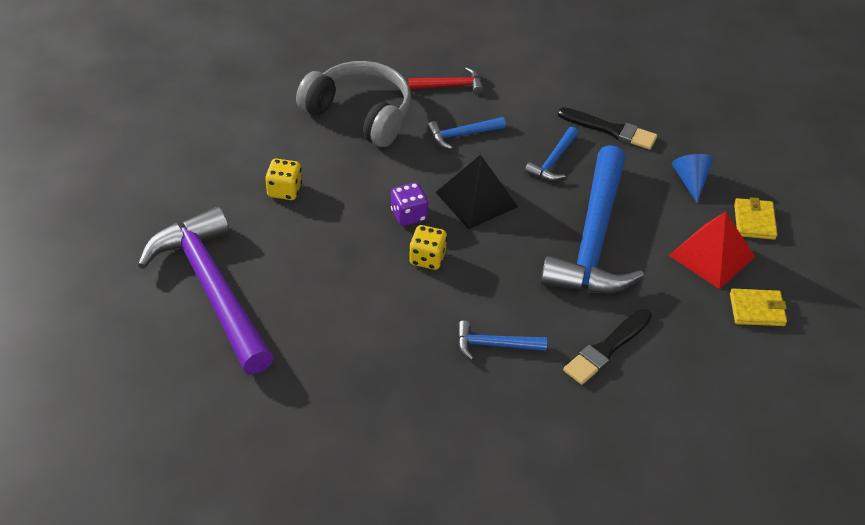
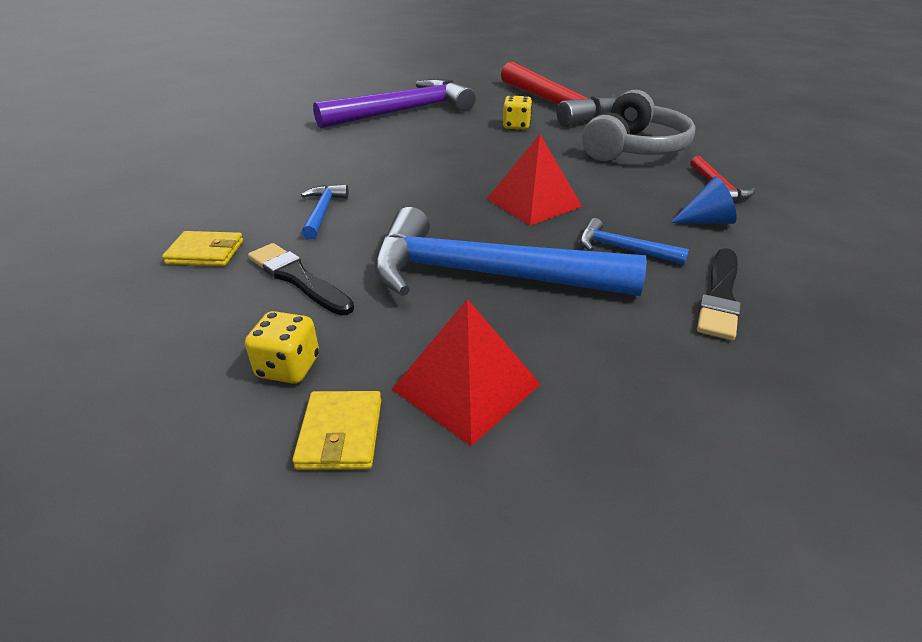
camera: 90 degrees right, 10 degrees down
(218, 149) = (555, 105): none -> red hammer
(409, 215) = (499, 171): purple dice -> none
(427, 258) = (441, 180): yellow dice -> yellow dice (288, 367)
(462, 135) = (636, 194): blue hammer -> none
(476, 199) = (534, 202): black pyramid -> red pyramid
(690, 181) = (643, 375): blue cone -> blue cone (706, 221)
(754, 221) = (566, 455): yellow wallet -> yellow wallet (205, 252)

